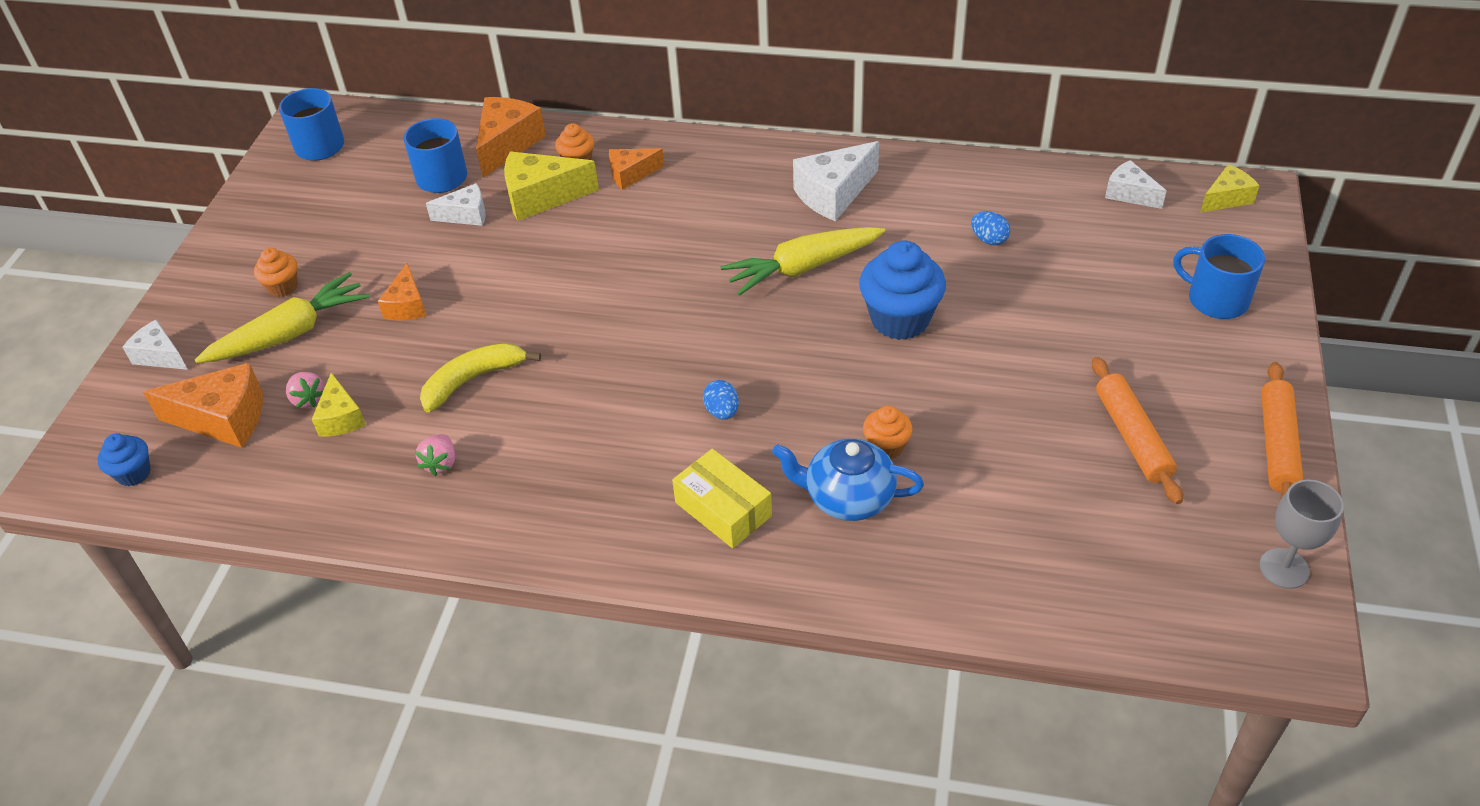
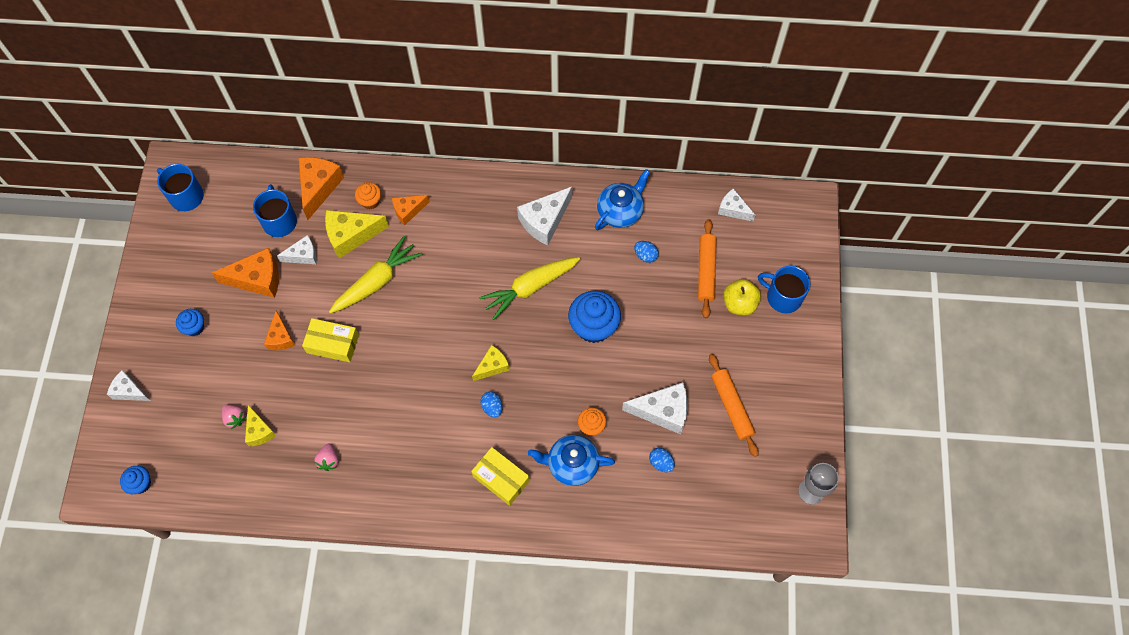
camera: 10 degrees left, 20 degrees up
(224, 419) = (185, 438): orange cheese -> orange cheese (257, 279)
(283, 287) = (194, 327): orange cupcake -> blue cupcake
(291, 333) = (210, 366): yellow carrot -> yellow carrot (377, 281)
(473, 380) = (335, 395): yellow banana -> none
(484, 317) = (332, 344): none -> yellow box
(951, 188) = (620, 211): none -> blue teapot
(1005, 506) = (661, 463): none -> blue egg
(1011, 435) = (662, 411): none -> white cheese
(1142, 304) = (739, 303): none -> yellow apple
(1226, 198) = (793, 210): yellow cheese -> yellow cheese (492, 366)
(1277, 445) = (812, 406): orange rolling pin -> orange rolling pin (706, 271)

